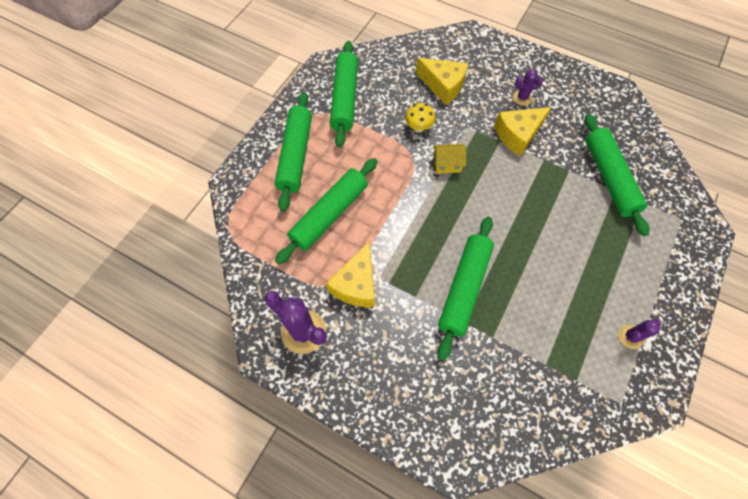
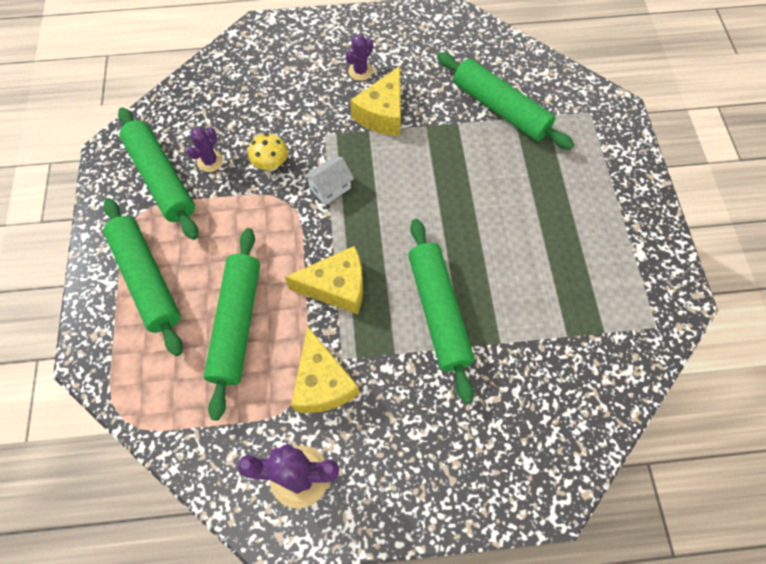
camera: 35 degrees left, 0 degrees up
(443, 86) = (266, 102): yellow cheese -> yellow cheese (336, 287)
(447, 164) = (330, 188): yellow house -> white house
(630, 337) = (622, 256): purple cactus -> purple cactus (210, 161)

